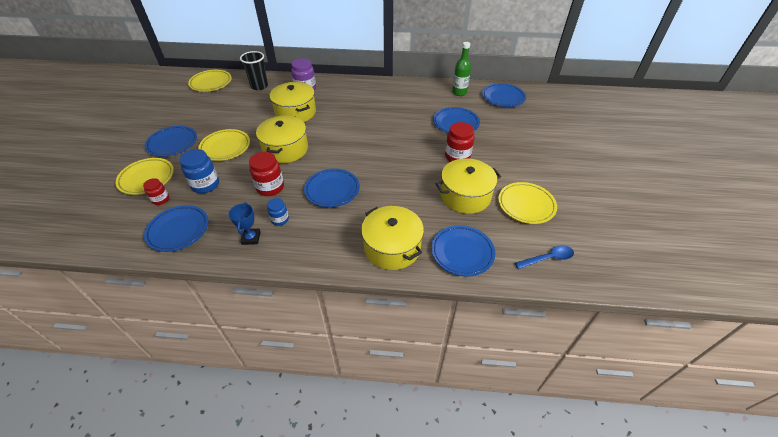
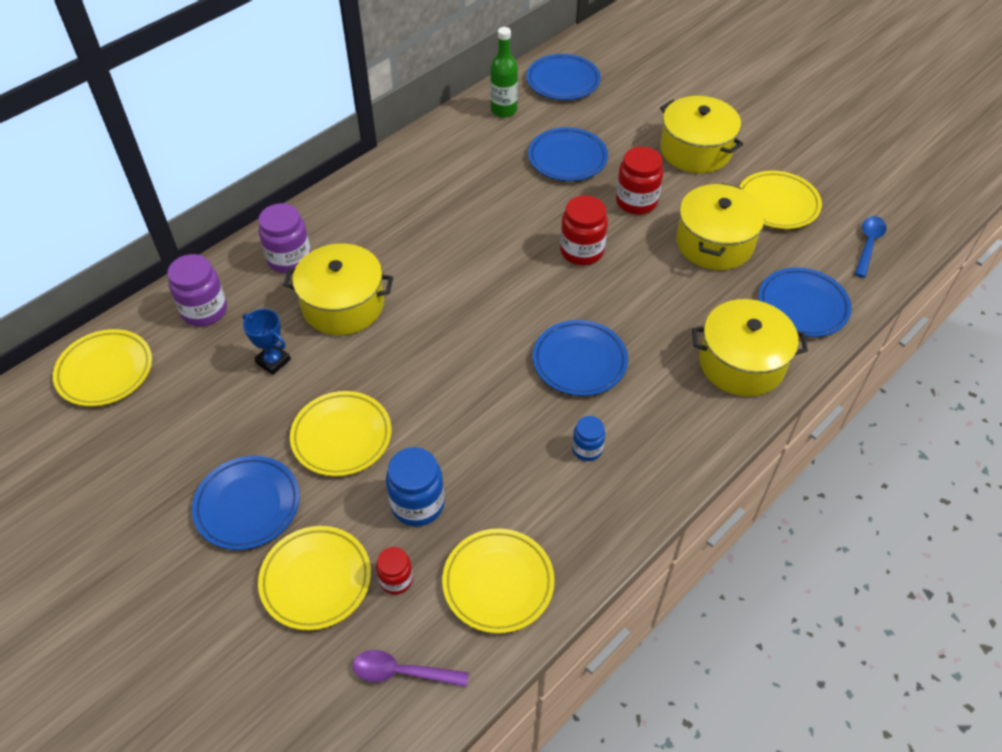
camera: 50 degrees left, 5 degrees up
(112, 226) = (402, 672): none -> purple spoon
(178, 230) = (498, 583): blue plate -> yellow plate
(251, 238) = (596, 500): blue trophy -> blue trophy (273, 361)
(259, 86) = (204, 311): black cup -> purple jar
(270, 187) = (505, 427): red jar -> red jar (581, 251)
(285, 149) = (429, 365): yellow pot -> yellow pot (695, 150)

